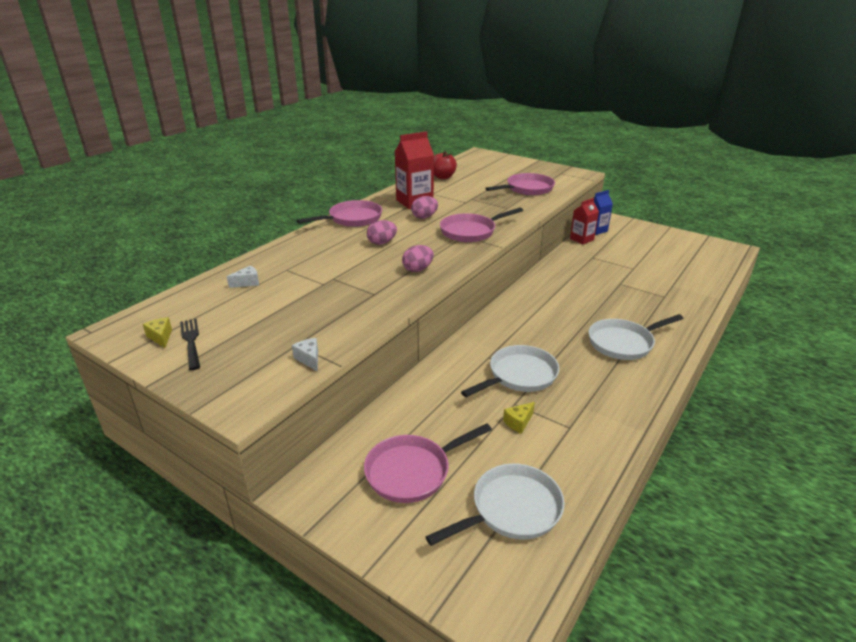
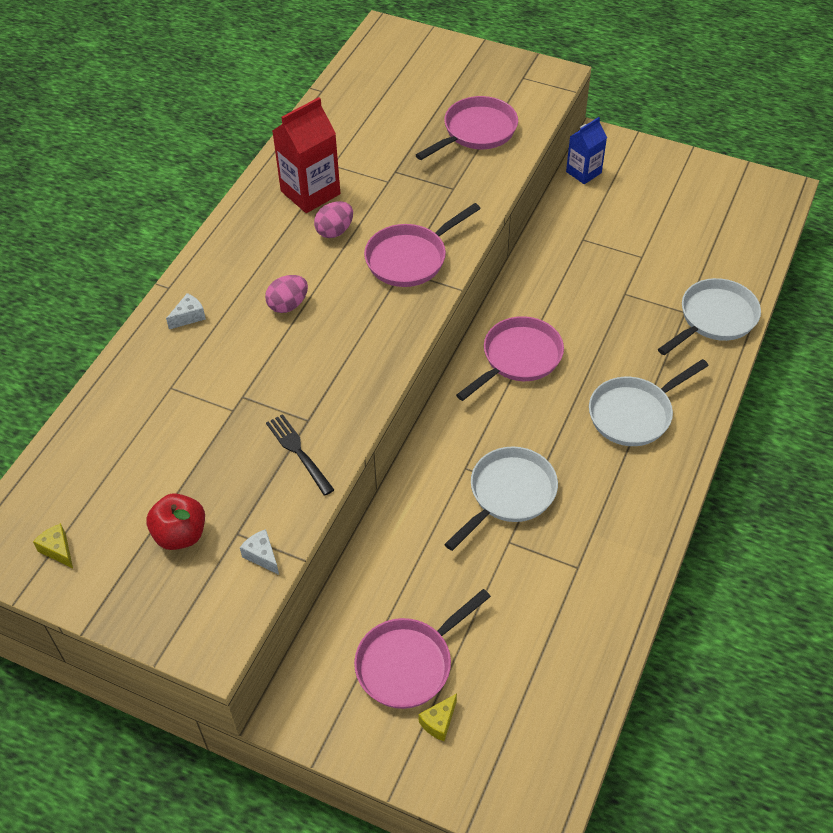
camera: 10 degrees left, 20 degrees up
(191, 341) = (101, 551): black fork -> black fork (298, 452)
(247, 283) = (127, 425): white cheese -> white cheese (189, 317)
(352, 219) = (227, 251): pink pan -> pink pan (518, 358)
(418, 269) = (354, 359): pink egg -> none
(443, 177) = (339, 114): red apple -> red apple (180, 535)
(511, 510) = (526, 694): white pan -> white pan (714, 318)
(518, 422) = (518, 570): yellow cheese -> yellow cheese (439, 722)
(581, 239) = (564, 198): red carton -> none

